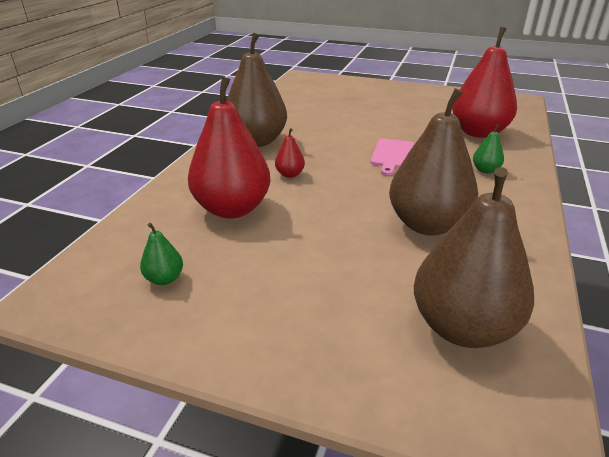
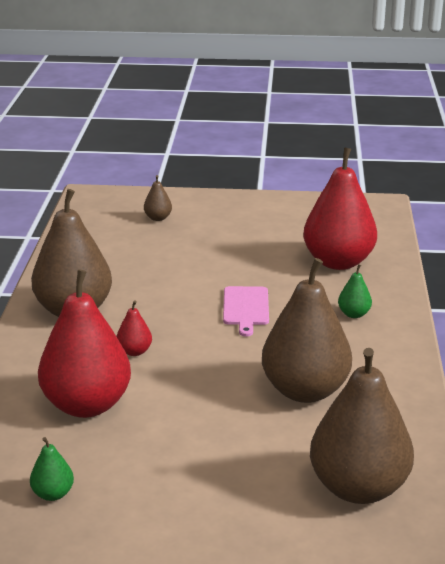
camera: 15 degrees left, 5 degrees down
(344, 92) = (158, 218): none -> brown pear

